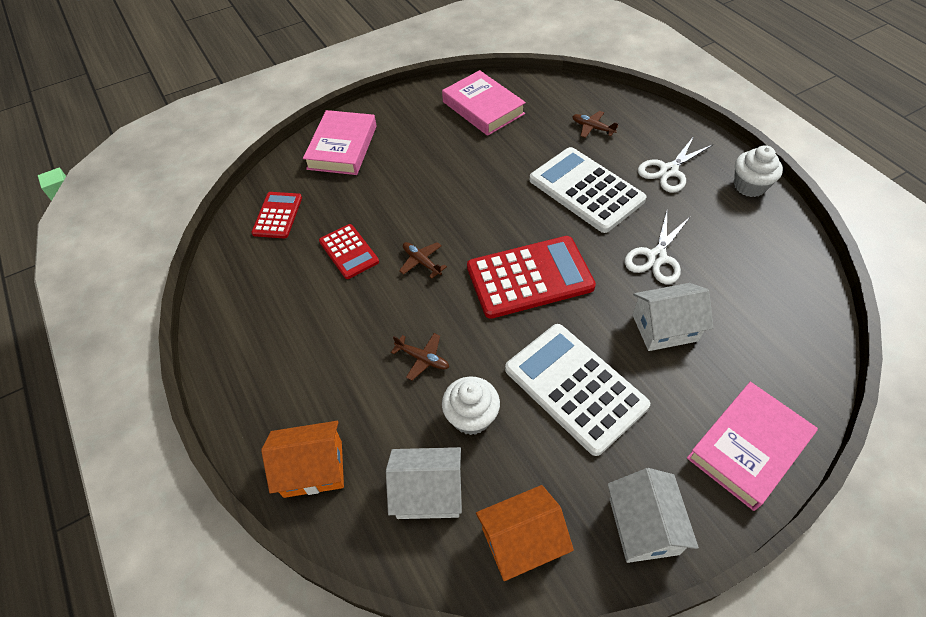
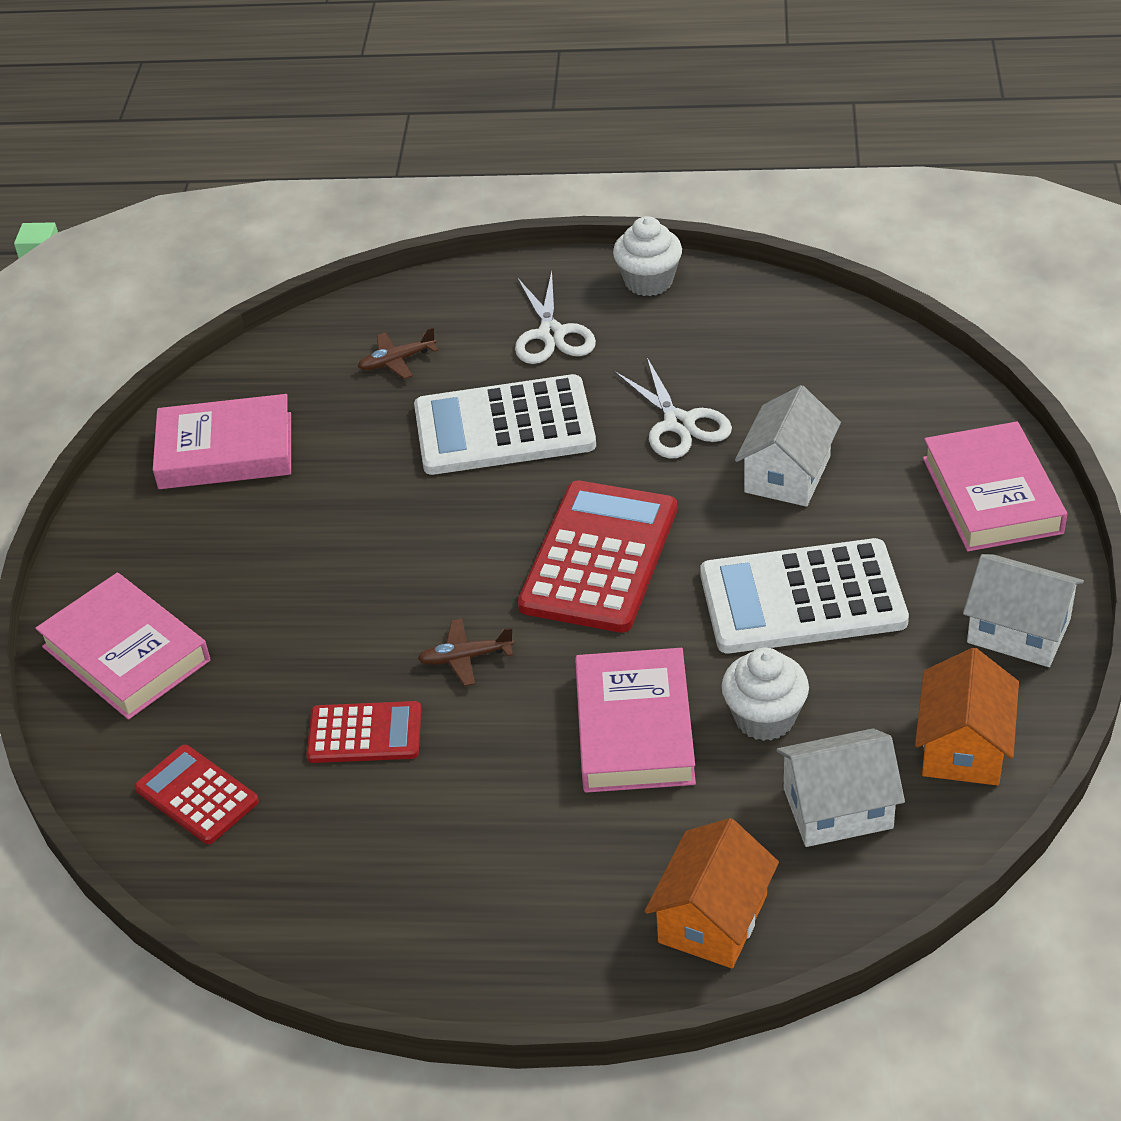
camera: 55 degrees left, 10 degrees down
(422, 358) = (634, 728): brown plane -> pink book
(428, 492) = (838, 808): white house -> white house turned 45 degrees clockwise

